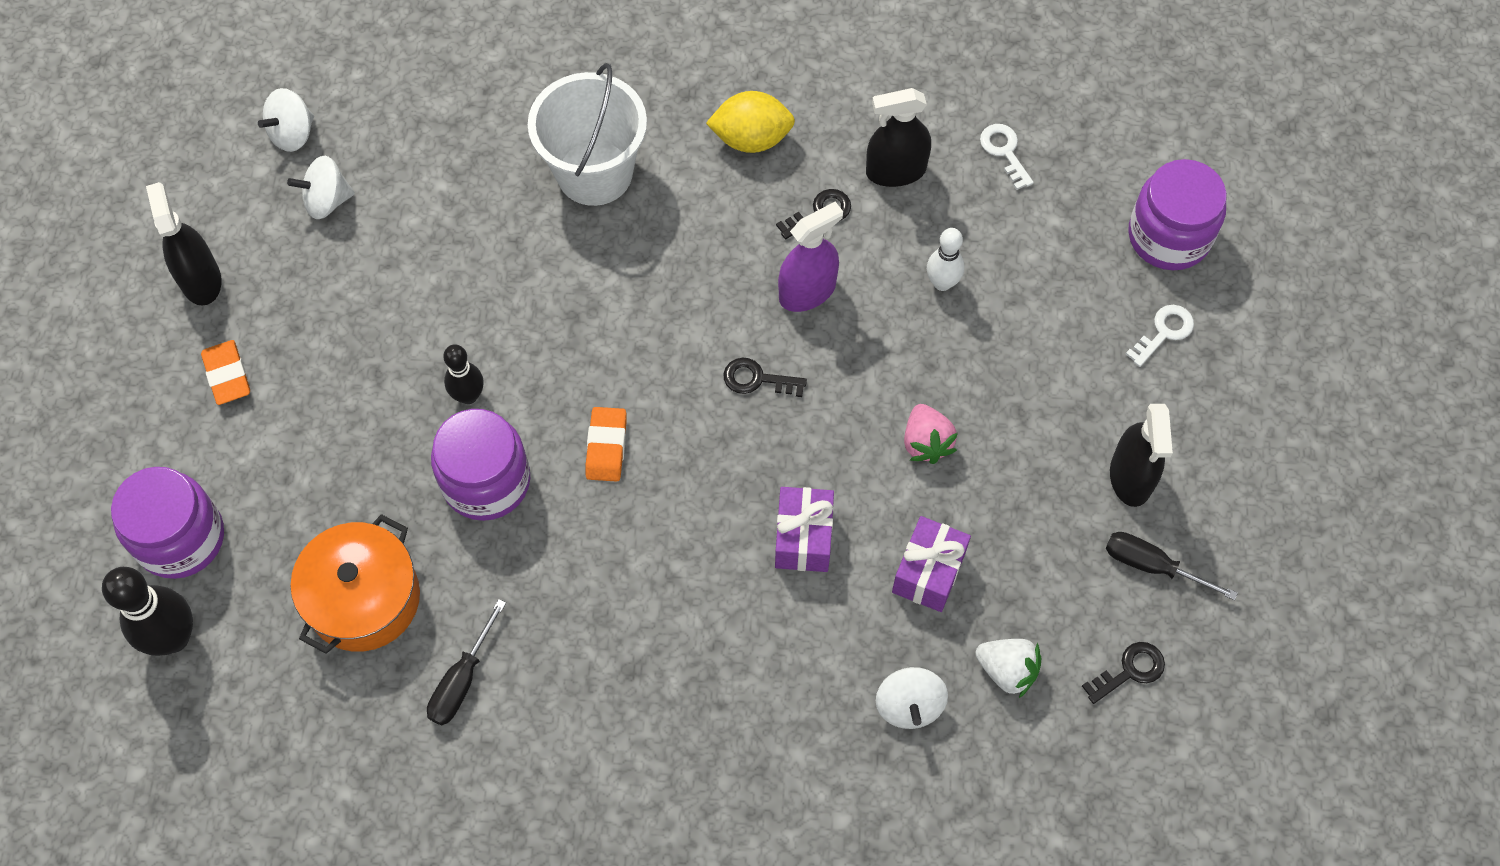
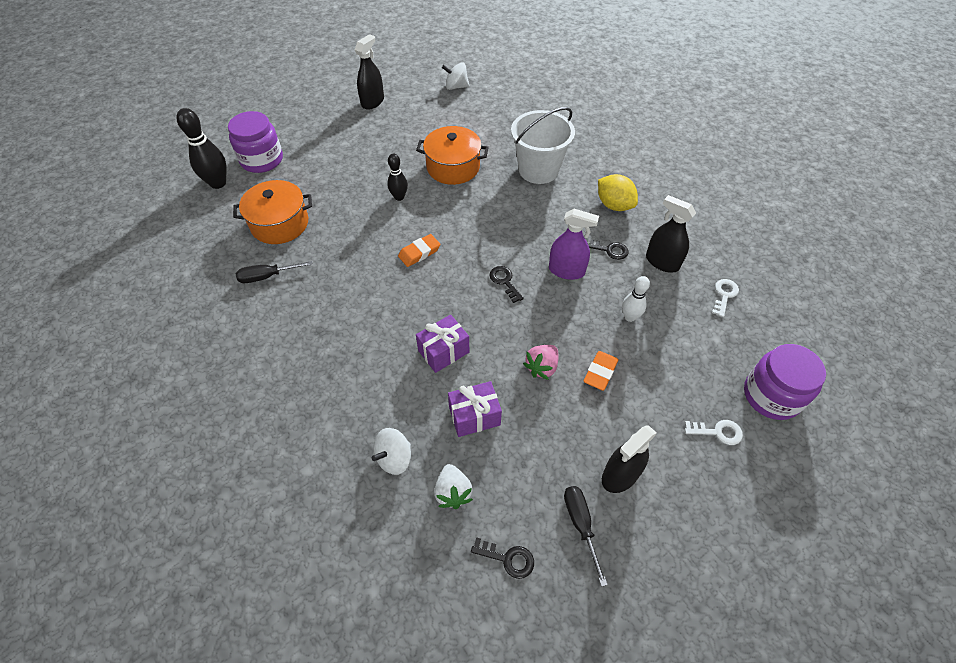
camera: 50 degrees right, 10 degrees down
(227, 375) = (341, 131): orange eraser -> orange eraser (600, 372)
(327, 201) = (439, 111): white spinning top -> none
(476, 278) = (453, 167): none -> orange pot
(486, 481) = (366, 226): purple jar -> none

